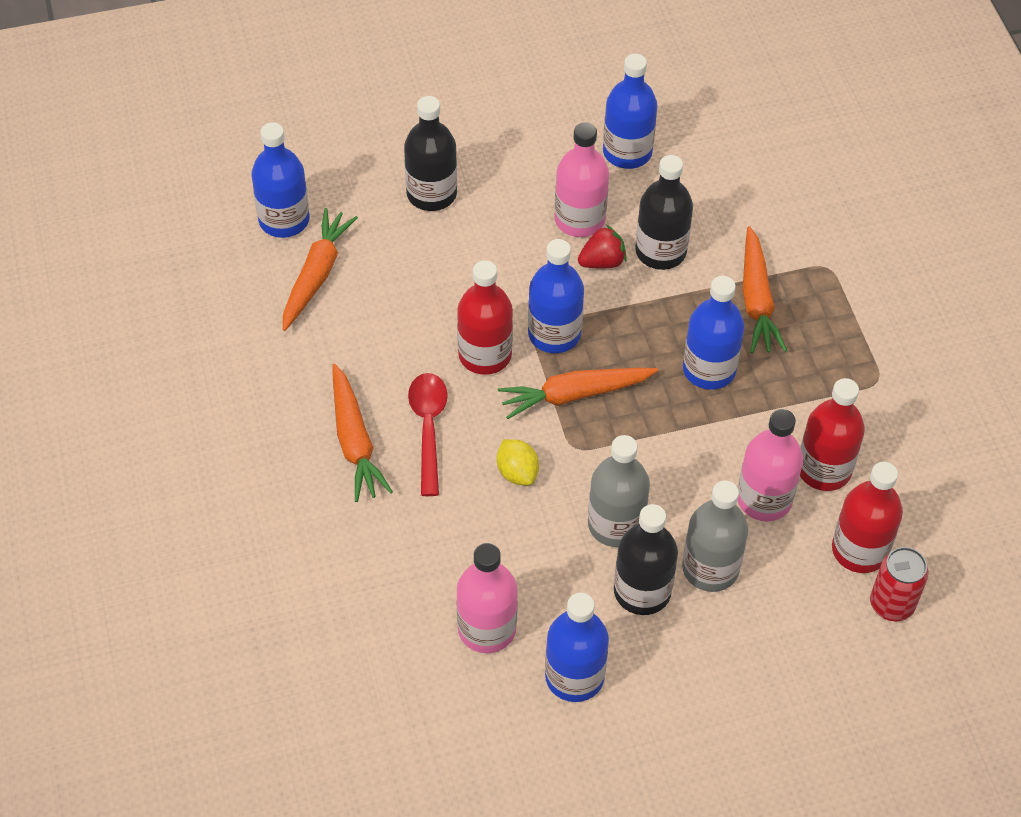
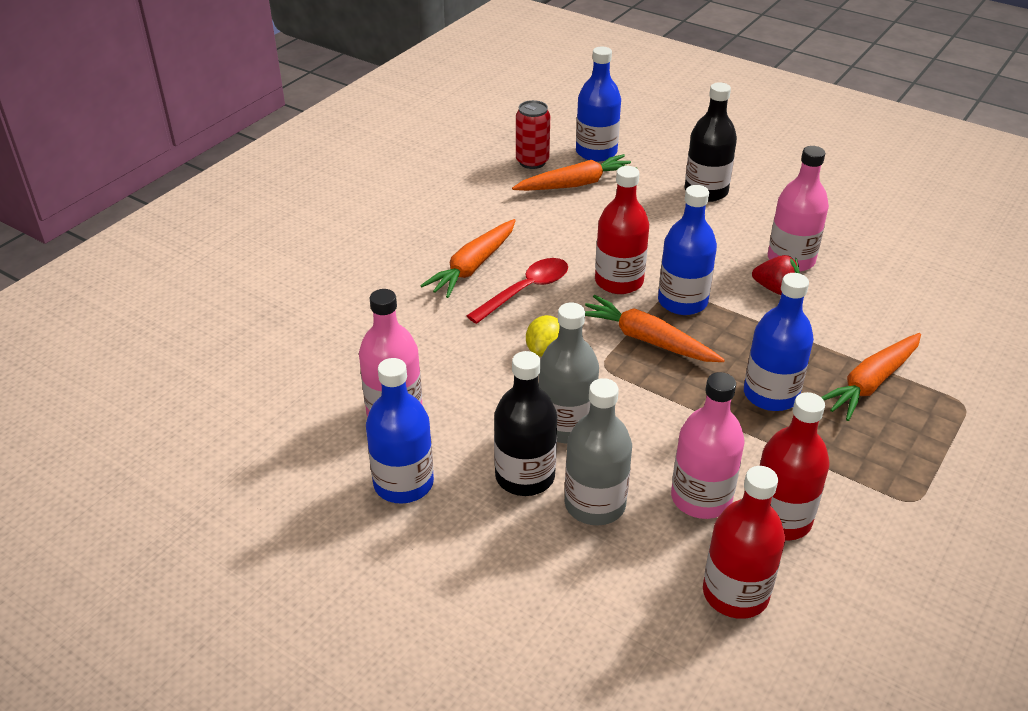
camera: 50 degrees right, 15 degrees down
(627, 152) = (880, 249): blue bottle -> none
(660, 251) = (829, 310): black bottle -> none
(891, 604) = (710, 654): red can -> red can (532, 162)

